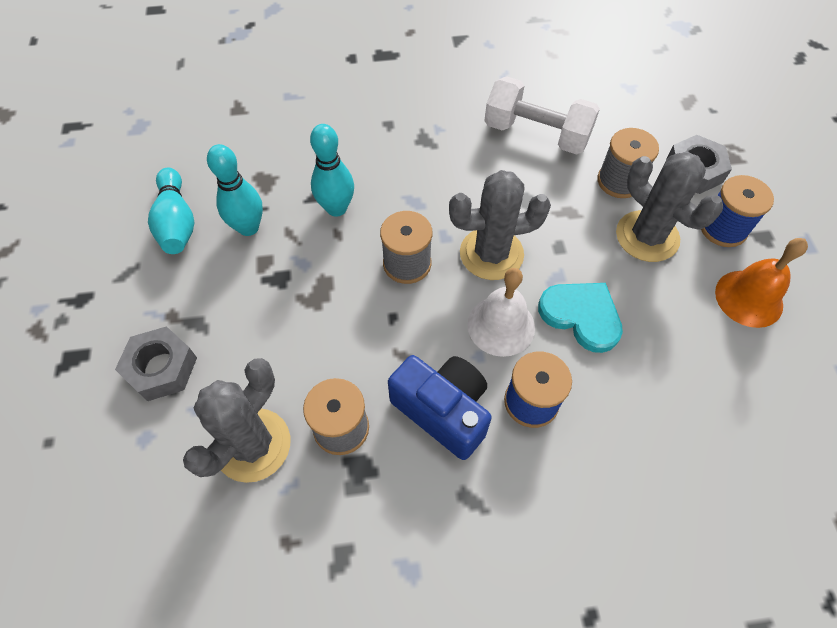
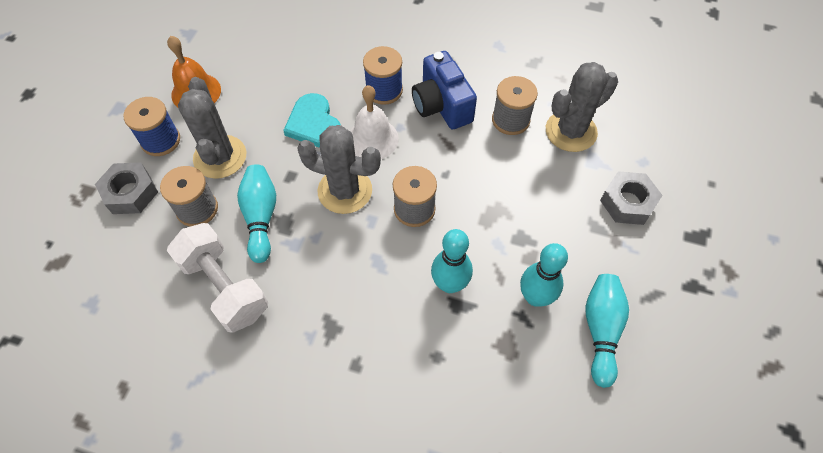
camera: 155 degrees left, 0 degrees up
(554, 197) = (261, 217): none -> turquoise bowling pin

